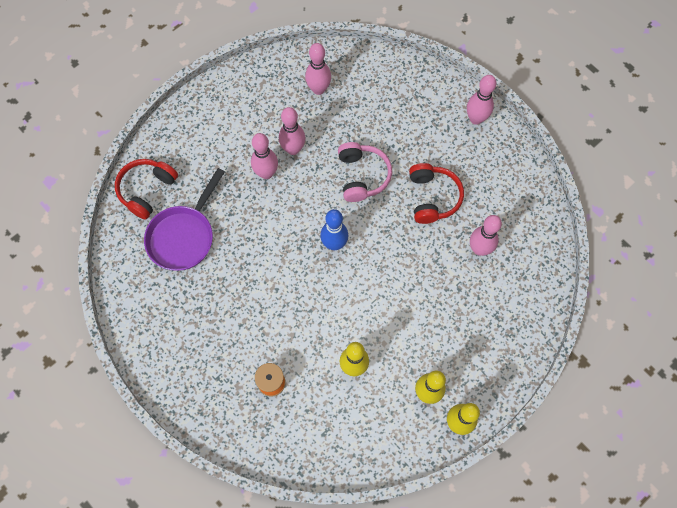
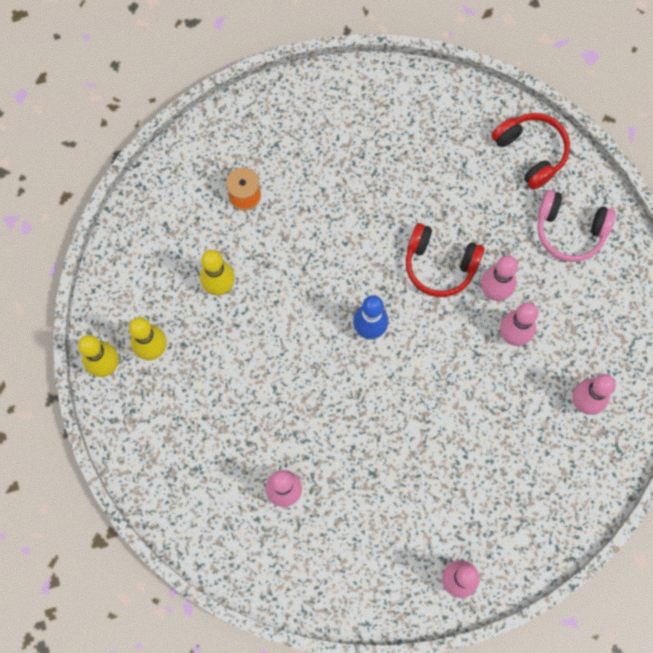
camera: 115 degrees right, 5 degrees up
(183, 236) = (455, 170): purple pan -> none
(362, 176) = (441, 400): pink headphones -> pink headphones (570, 230)
(432, 197) = (375, 470): red headphones -> red headphones (440, 264)

